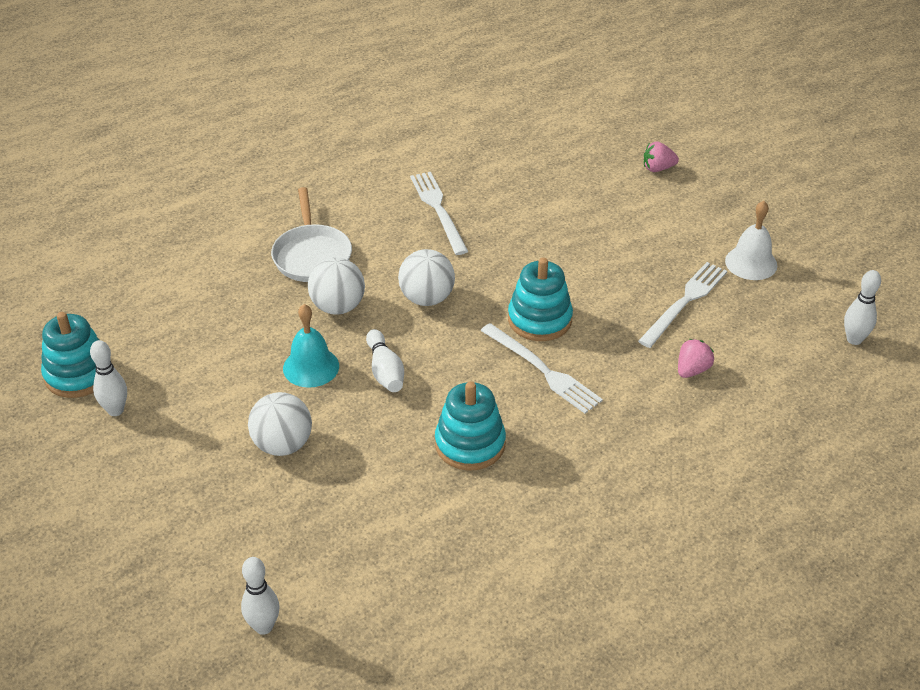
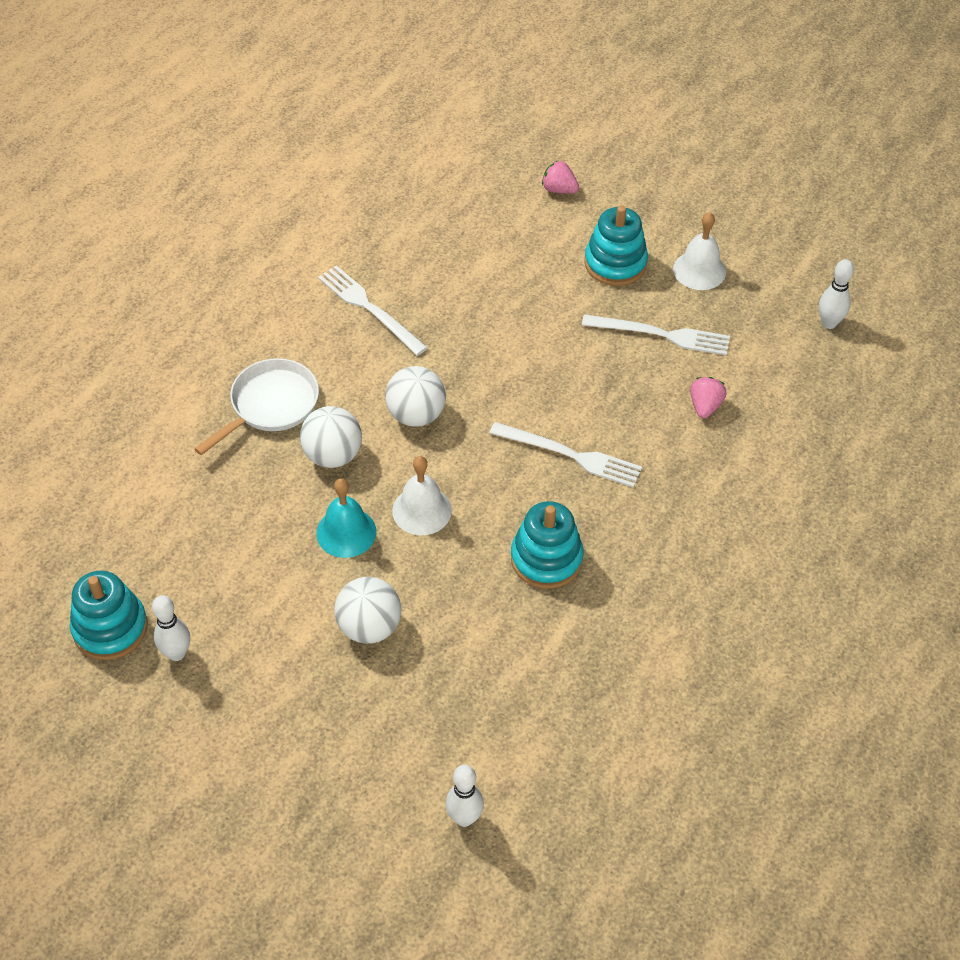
camera: 25 degrees left, 10 degrees up
(312, 255) = (270, 405): white pan -> white pan turned 105 degrees counterclockwise
(385, 371) = (422, 510): white bowling pin -> white bell
(539, 319) = (537, 400): turquoise stacking toy -> turquoise stacking toy (615, 263)
(658, 168) = (559, 189): pink strawberry -> pink strawberry turned 60 degrees clockwise
(684, 302) = (661, 335): white fork -> white fork turned 90 degrees clockwise

